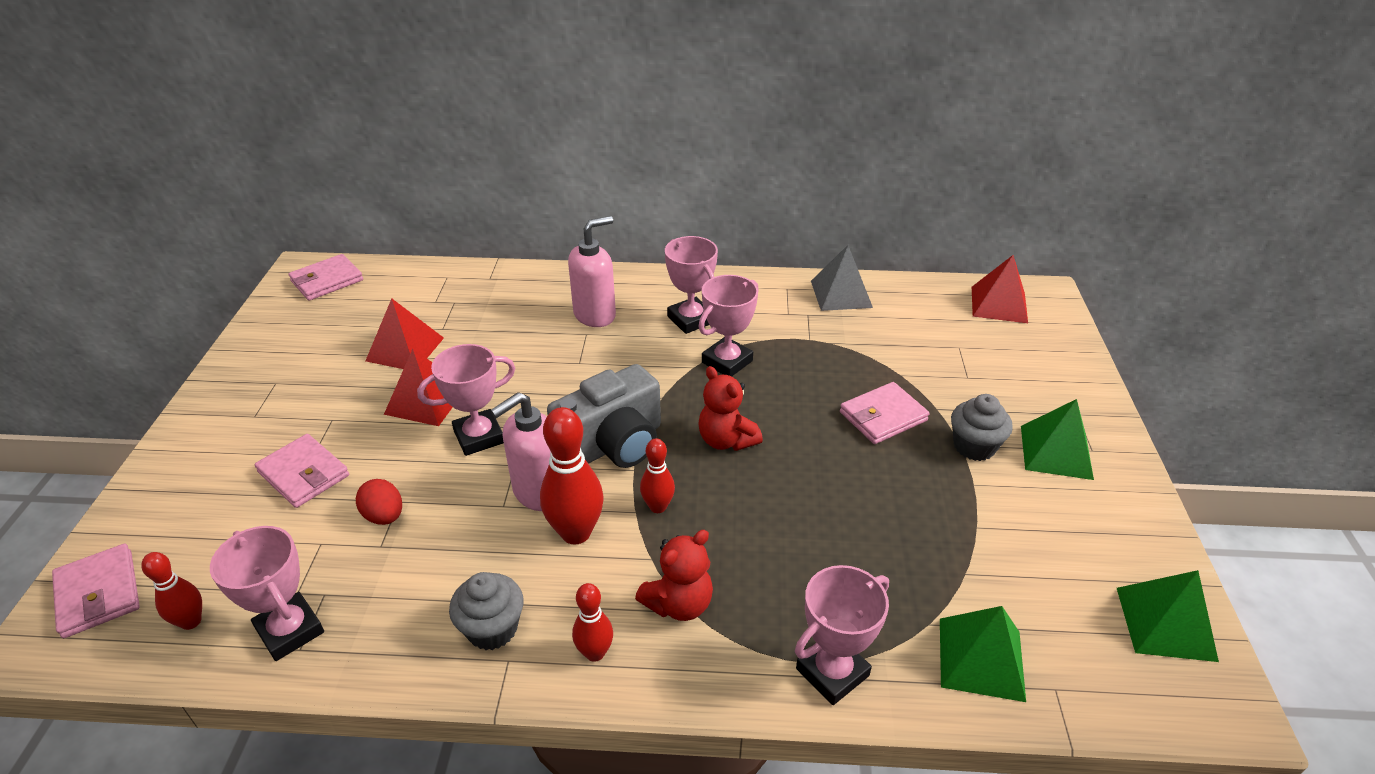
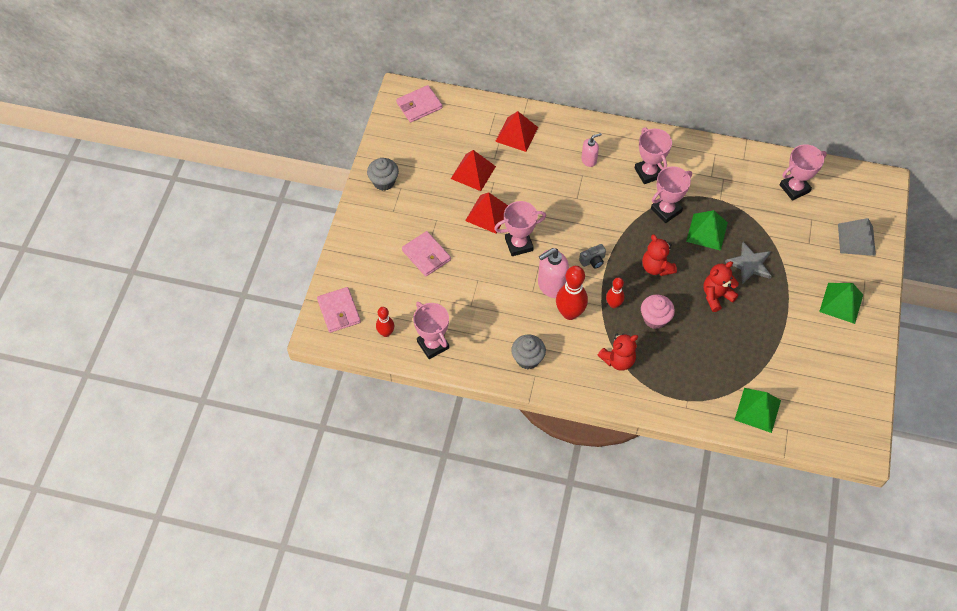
camera: 10 degrees right, 20 degrees up
(384, 516) = (471, 288): red egg -> none
(595, 315) = (589, 160): pink soap dispenser -> pink soap dispenser, size x0.59
(595, 653) = (575, 378): red bowling pin -> none
(613, 444) = (593, 261): grey camera -> grey camera, size x0.42
(738, 520) = (655, 319): none -> pink cupcake
(832, 672) = (685, 405): pink trophy -> pink trophy (794, 188)
(840, 469) = (716, 296): none -> red teddy bear
(841, 294) = (749, 164): grey pyramid -> grey pyramid (856, 239)
(883, 416) = (749, 264): pink wallet -> grey star
(974, 446) = (796, 292): grey cupcake -> grey cupcake (384, 182)
(999, 304) = (850, 188): red pyramid -> red pyramid (516, 134)
(1165, 623) = (855, 407): green pyramid -> green pyramid (707, 232)

